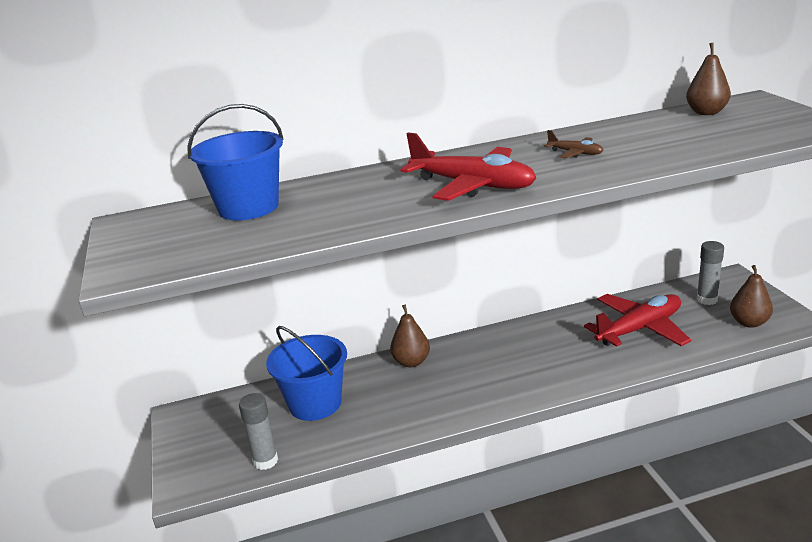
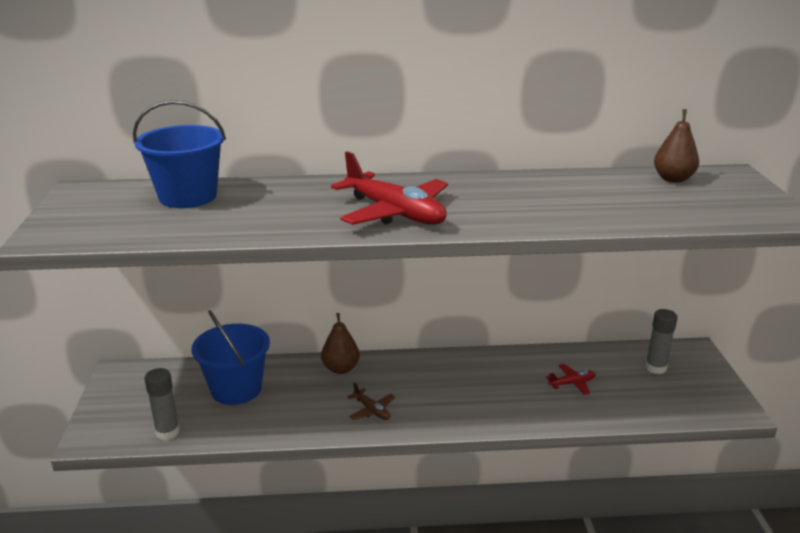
camera: 10 degrees right, 0 degrees up
(575, 153) = (513, 198): brown plane -> brown plane (372, 410)
(639, 329) = (572, 383): red plane -> red plane, size x0.46
(749, 322) = (686, 400): brown pear -> none

